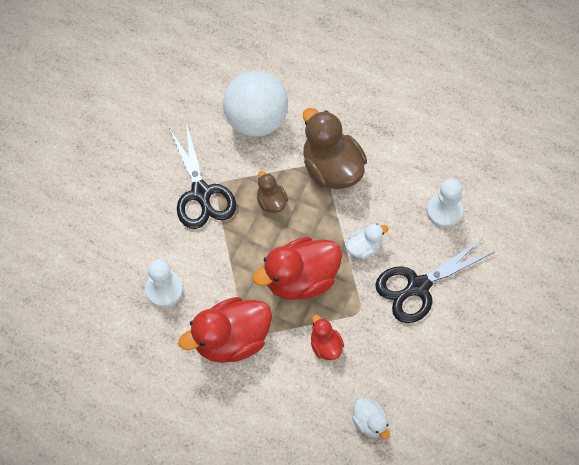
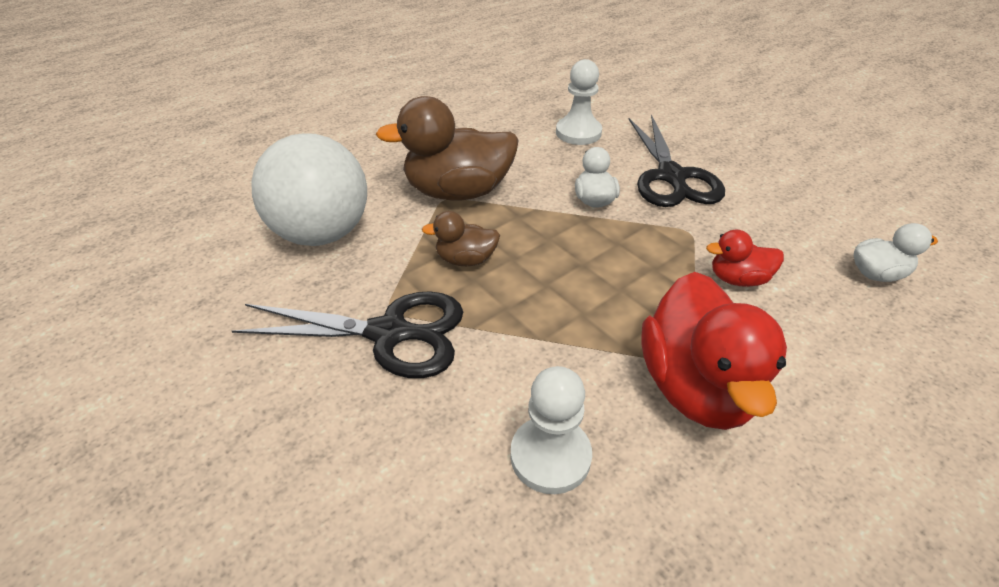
camera: 65 degrees left, 20 degrees down
(300, 280) = (614, 270): red duck -> none

